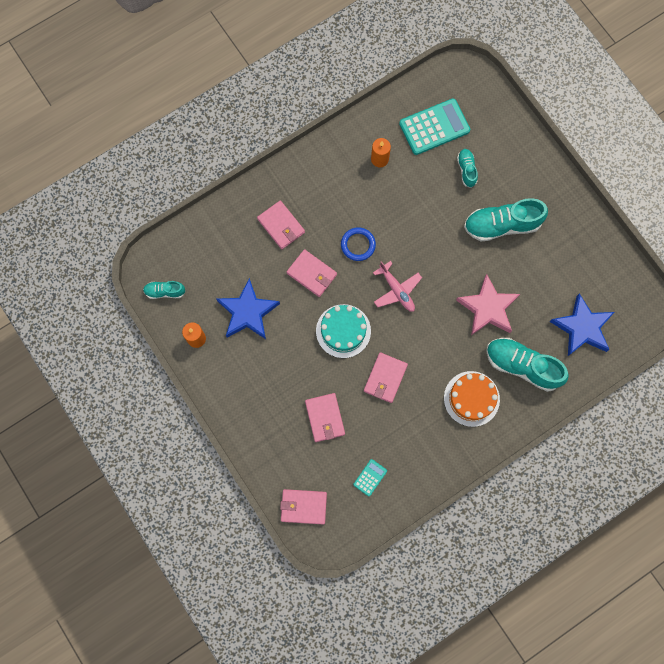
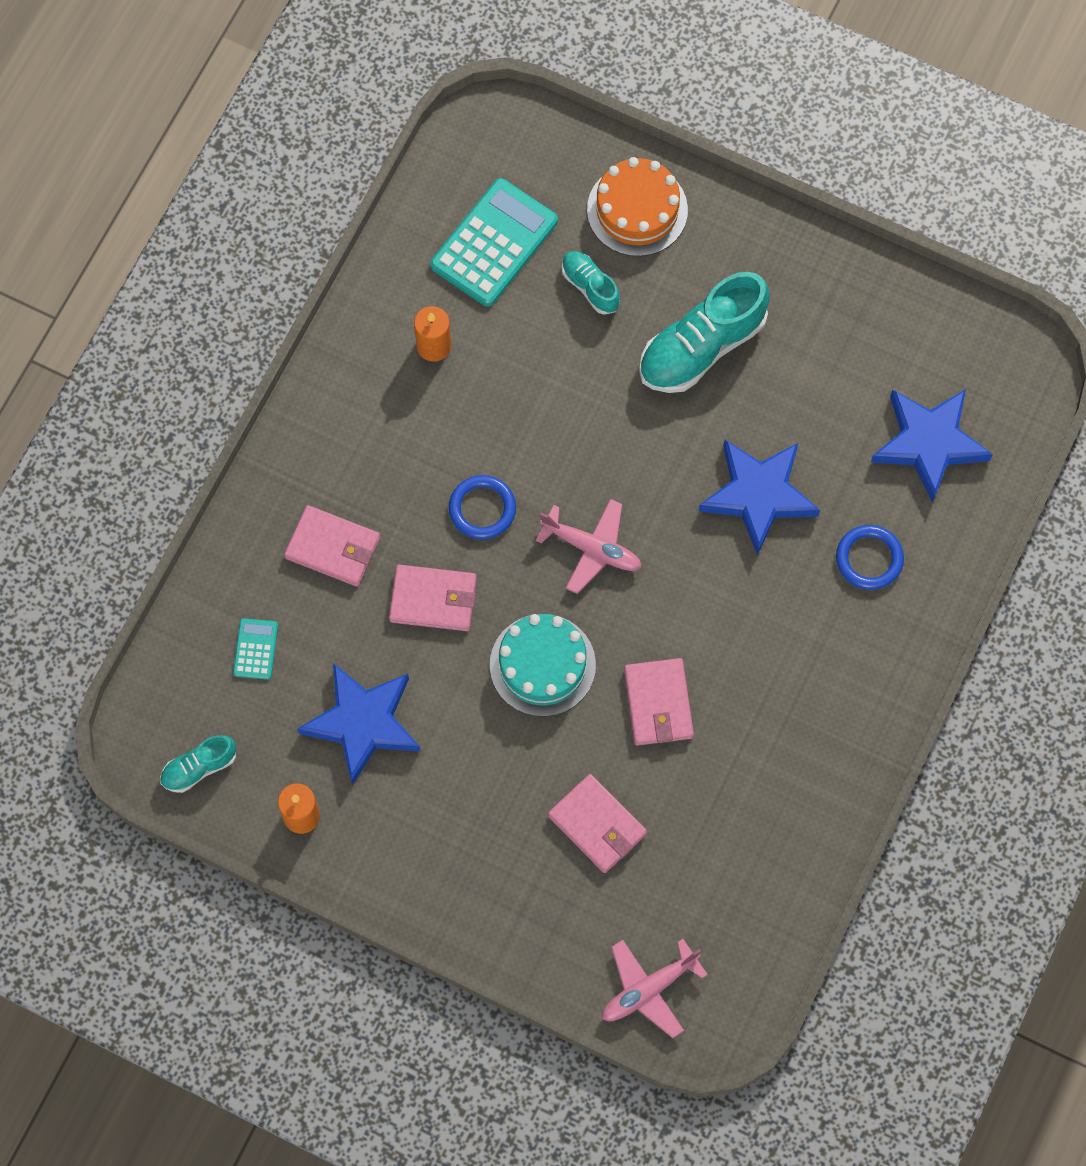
camera: 30 degrees left, 5 degrees down
(303, 506) = (648, 989): pink wallet -> pink plane
(370, 477) = (729, 879): turquoise calculator -> turquoise calculator (255, 649)
(471, 398) = (818, 658): orange cake -> orange cake (637, 210)
(488, 308) = (758, 495): pink star -> blue star
(522, 366) = (869, 559): turquoise shoe -> blue ring

